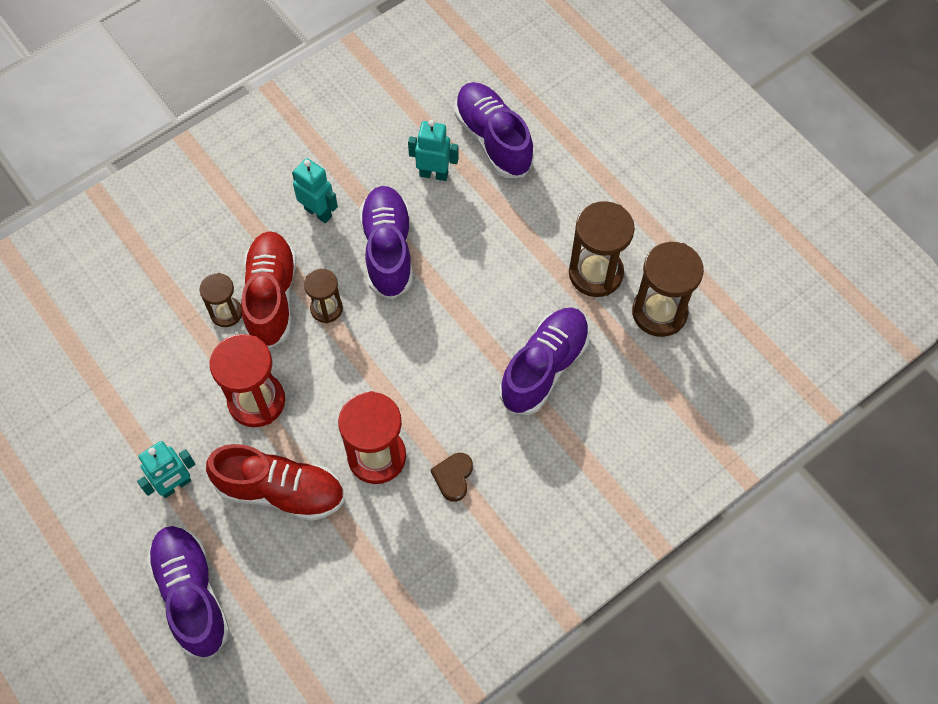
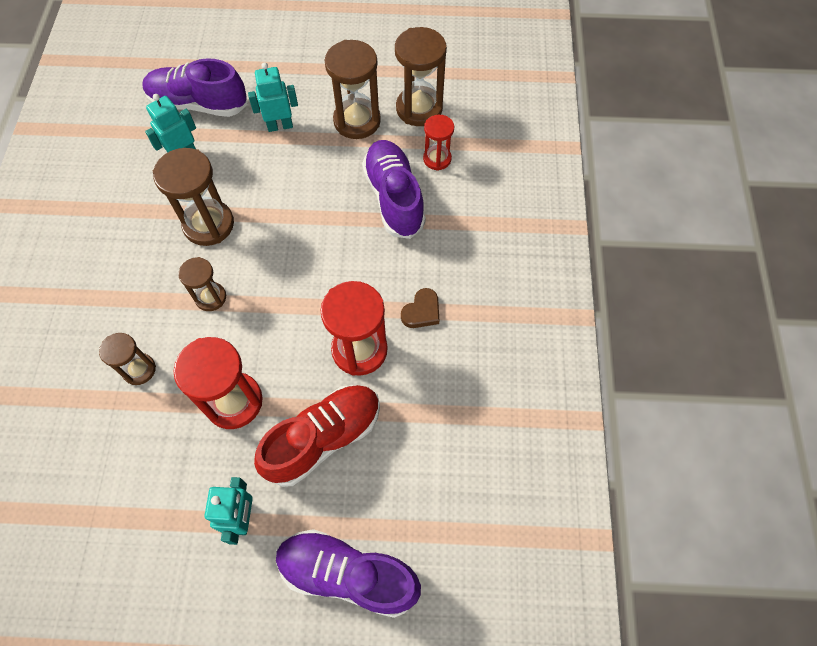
camera: 50 degrees left, 0 degrees up
(271, 296) = (160, 327): red shoe -> none
(318, 212) = (129, 246): turquoise robot -> turquoise robot (280, 126)
(388, 250) = (208, 224): purple shoe -> brown hourglass
(453, 477) = (422, 311): brown heart -> brown heart turned 105 degrees counterclockwise
(618, 370) = (437, 159): none -> red hourglass

